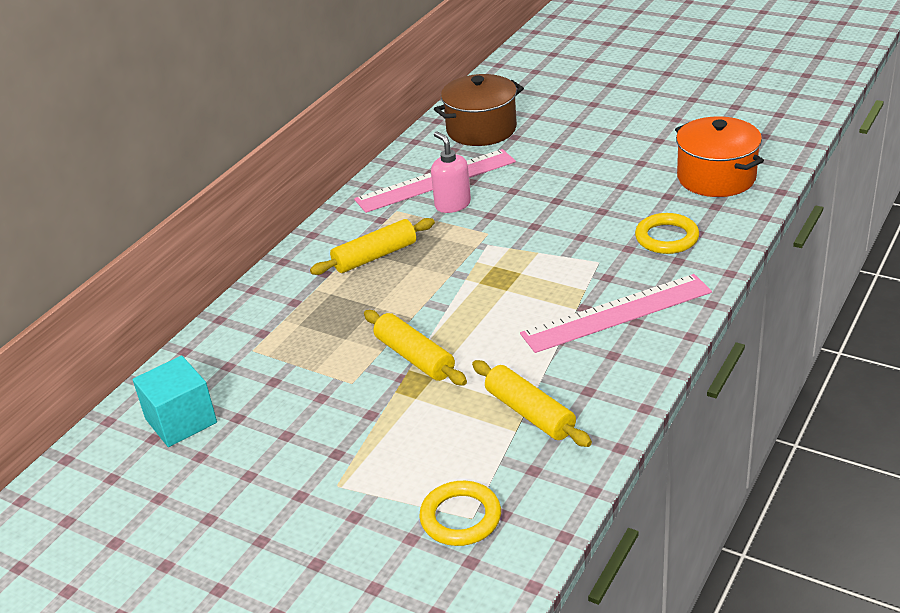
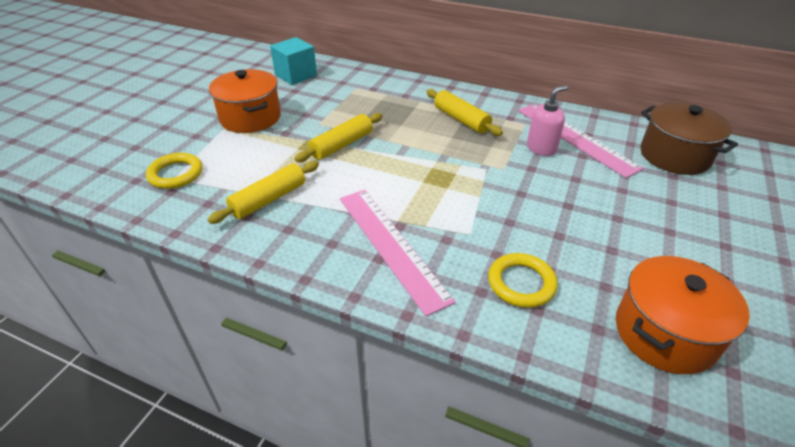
camera: 80 degrees right, 5 degrees up
(314, 459) = (250, 118): none -> orange pot

